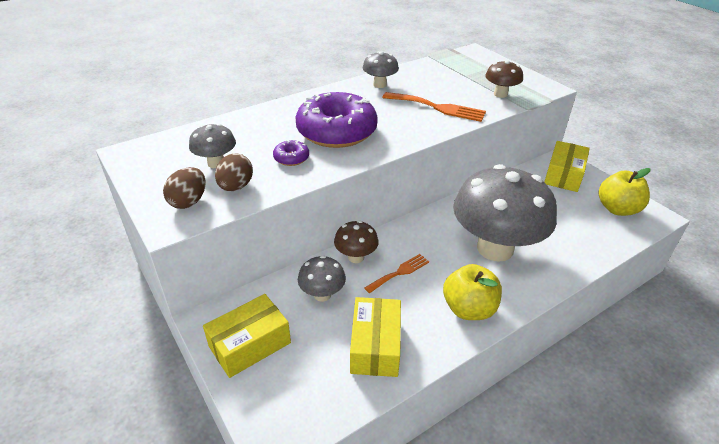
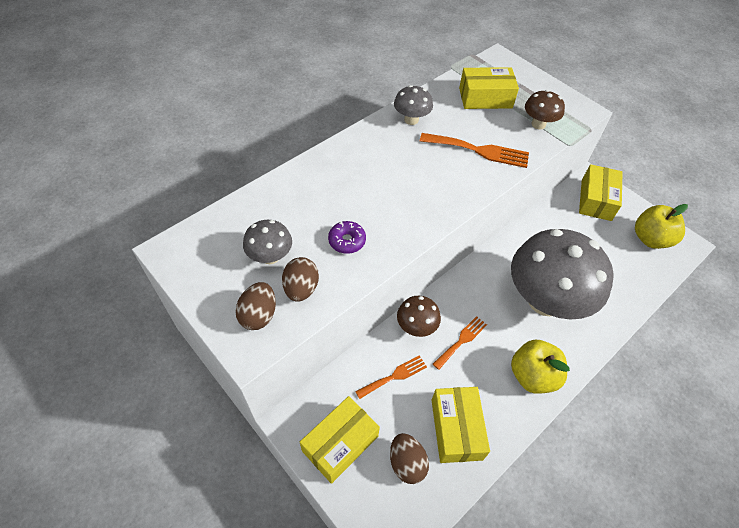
camera: 10 degrees left, 15 degrees up
(314, 370) = (407, 463): none -> brown egg
(322, 294) = (394, 376): grey mushroom -> orange fork
(336, 131) = (383, 196): purple donut -> none
(453, 75) = (485, 98): none -> yellow box

